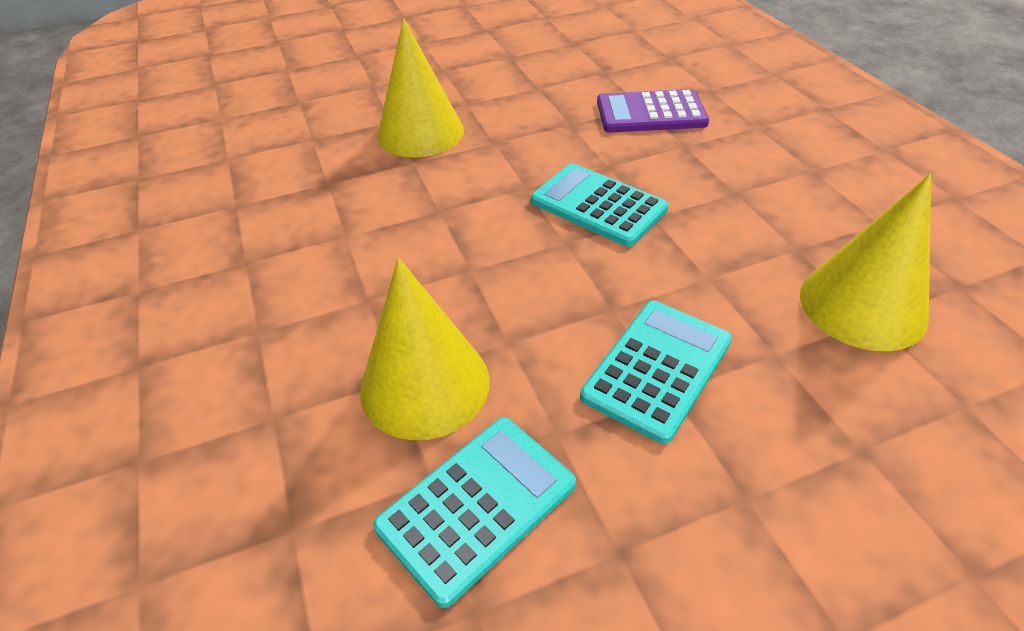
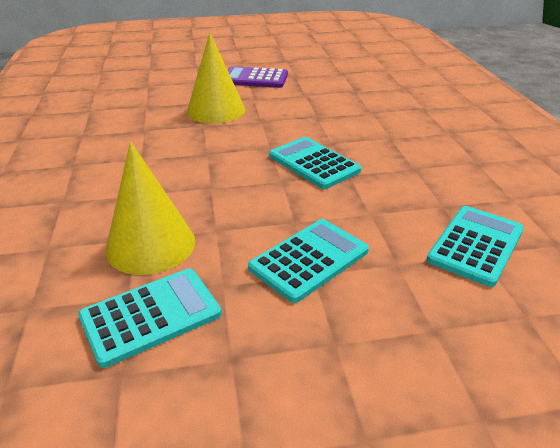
camera: 10 degrees right, 10 degrees down
(651, 113) = (375, 117): purple calculator -> purple calculator (255, 78)
(862, 305) = (475, 245): yellow cone -> turquoise calculator

